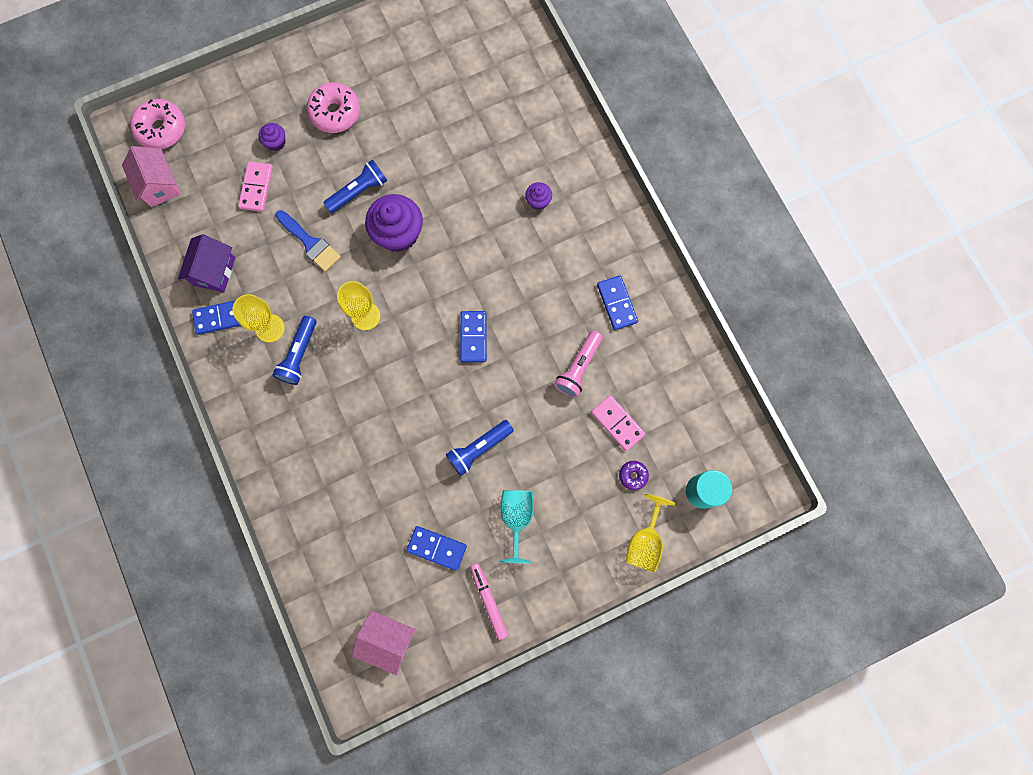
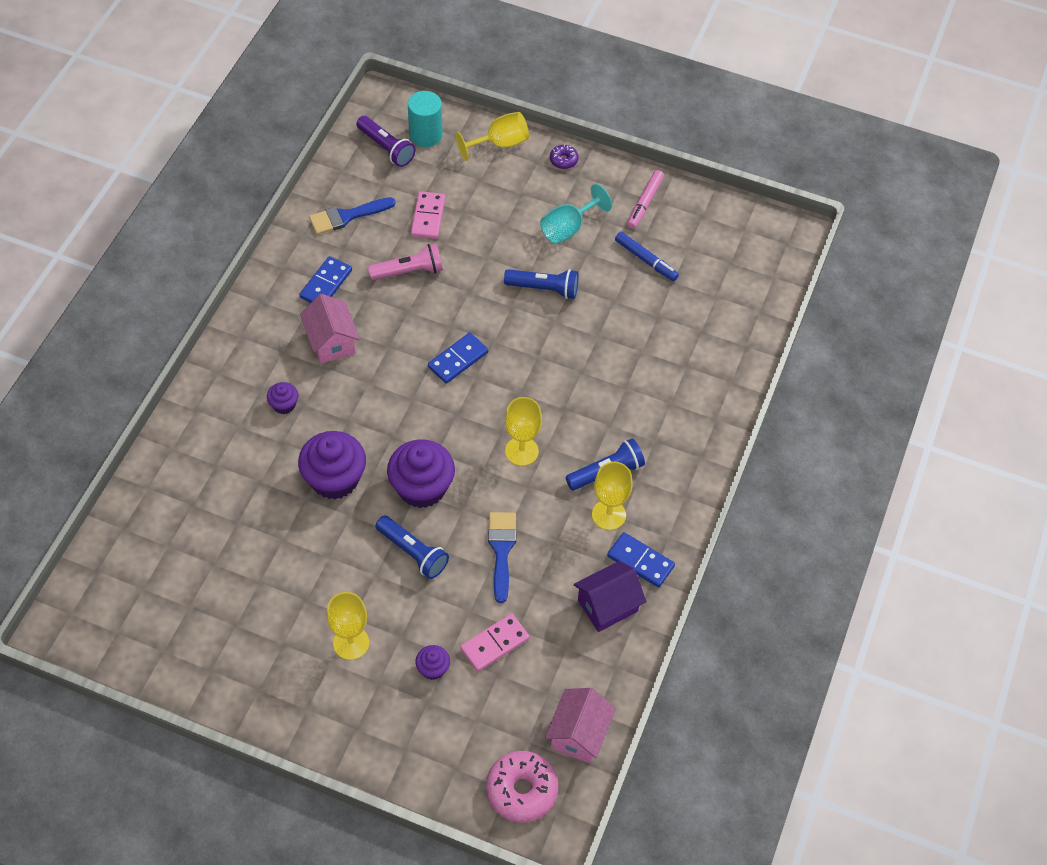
camera: 135 degrees left, 20 degrees down
(335, 113) = (351, 643): pink donut -> yellow goblet
(359, 191) = (413, 553): blue flashlight -> blue flashlight turned 150 degrees counterclockwise
(388, 639) = (739, 241): pink house -> pink house (331, 342)
(436, 548) = (646, 260): blue domino -> blue marker
(453, 188) = (334, 479): none -> purple cupcake
(633, 475) = (459, 181): purple donut -> purple donut (563, 160)
(668, 366) = (346, 216): none -> blue brush
(713, 449) = (386, 148): none -> purple flashlight

